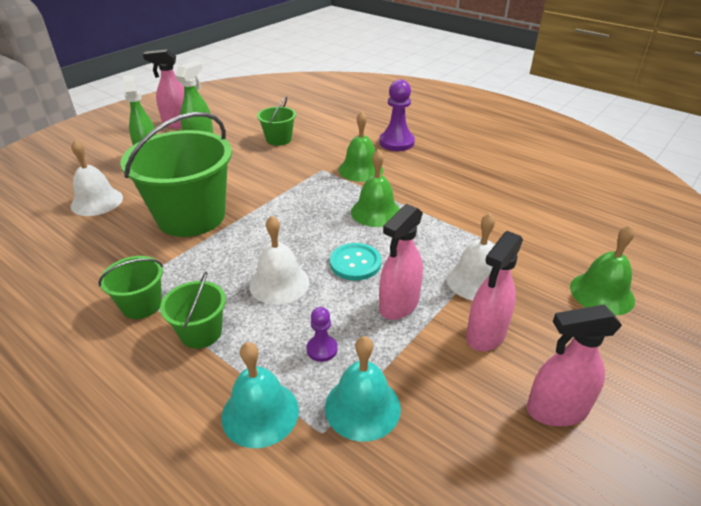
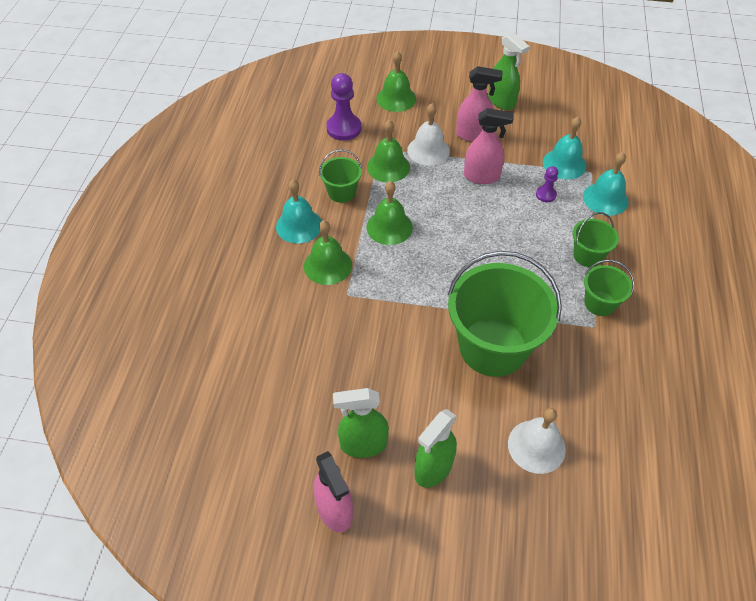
camera: 120 degrees left, 15 degrees up
(278, 139) = (308, 367): green bucket -> green bucket (341, 192)
(279, 283) = (514, 242): white bell -> none
(355, 263) = (460, 212): turquoise button -> none
(396, 142) = (253, 261): purple pawn -> purple pawn (344, 128)
(418, 169) = (299, 225): none -> turquoise bell
(465, 240) = (388, 167): none -> green bell
(556, 410) = (501, 101): pink spray bottle -> green spray bottle

